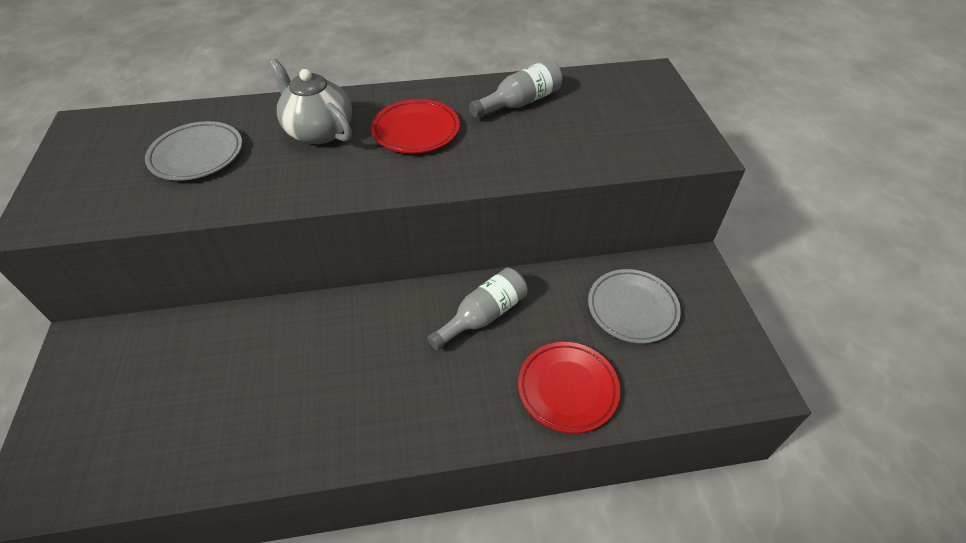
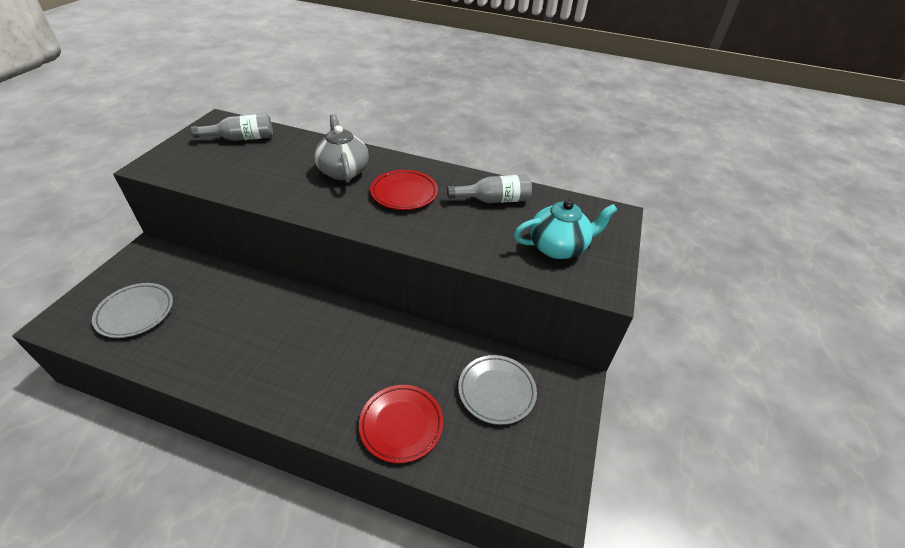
camera: 25 degrees right, 5 degrees down
(197, 155) = (262, 160): grey plate -> grey plate (136, 312)
(483, 316) = (384, 344): grey bottle -> grey bottle (241, 138)
(625, 128) = (558, 247): none -> turquoise teapot

